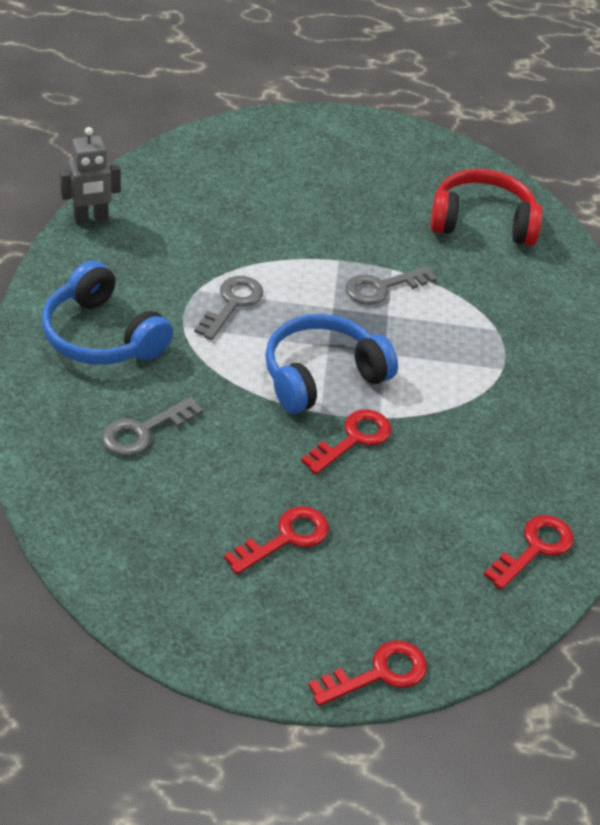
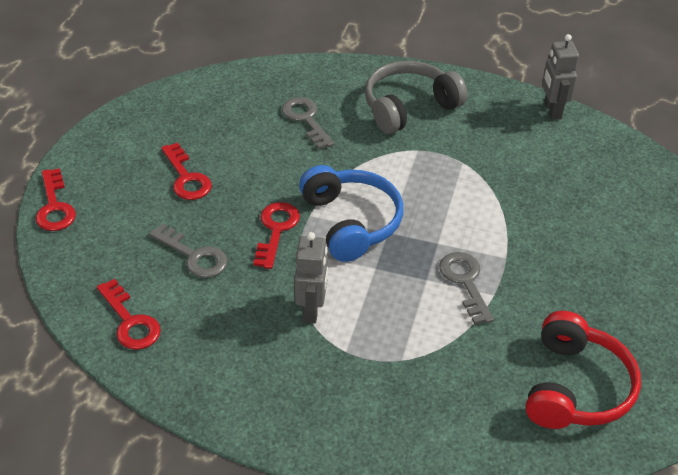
camera: 105 degrees right, 0 degrees up
(101, 336) = (409, 107): blue headphones -> grey headphones
(232, 303) = (444, 180): grey key -> grey key (194, 256)
(353, 439) = (276, 230): red key -> red key turned 135 degrees counterclockwise
(461, 398) = (312, 310): none -> grey robot

